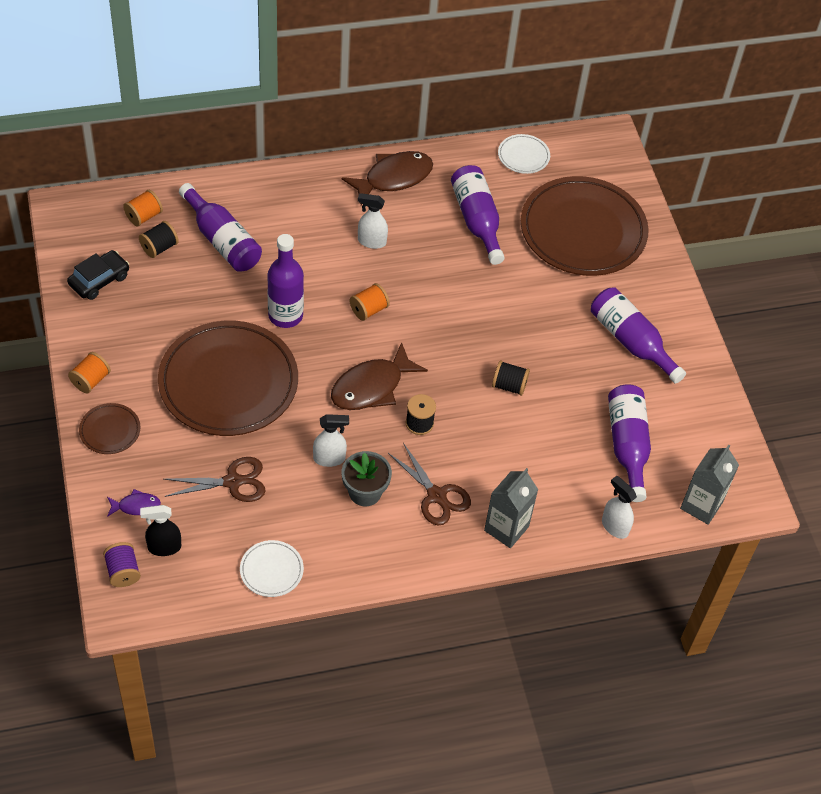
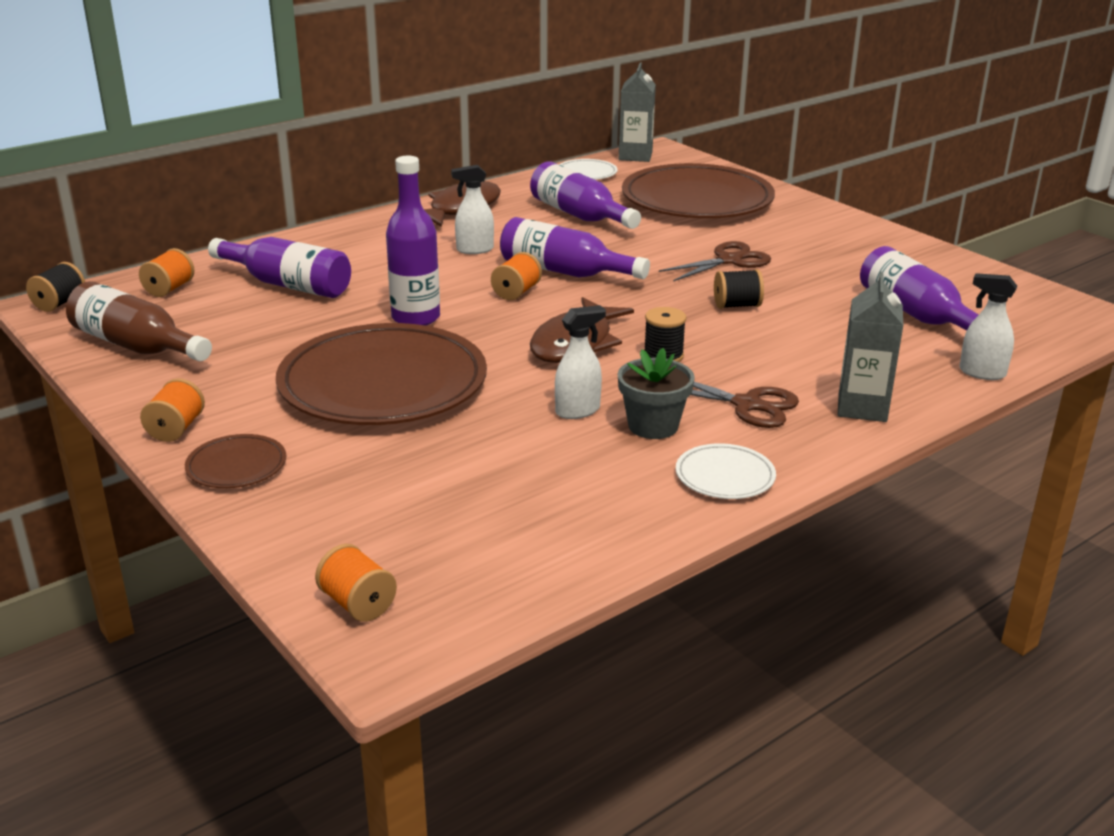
camera: 20 degrees left, 25 degrees down
(99, 280) = (136, 346): black car -> brown bottle
(123, 571) = (357, 604): purple spool -> orange spool
(136, 506) = (330, 527): purple fish -> none
(159, 247) = (206, 306): black spool -> black spool (59, 303)
(164, 547) = (407, 557): black spray bottle -> none
(233, 482) = (461, 465): brown scissors -> brown scissors (729, 260)
(271, 570) = (593, 532): white plate -> white plate (725, 476)
(631, 342) = (830, 250): purple bottle -> purple bottle (565, 272)
(701, 505) = (1049, 334): grey carton -> grey carton (635, 156)

